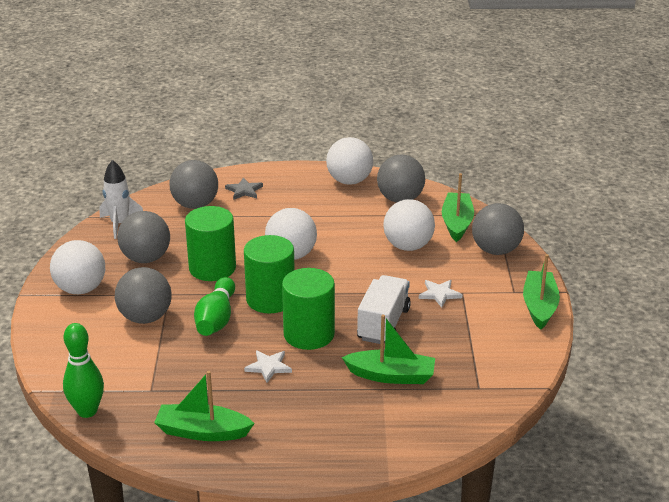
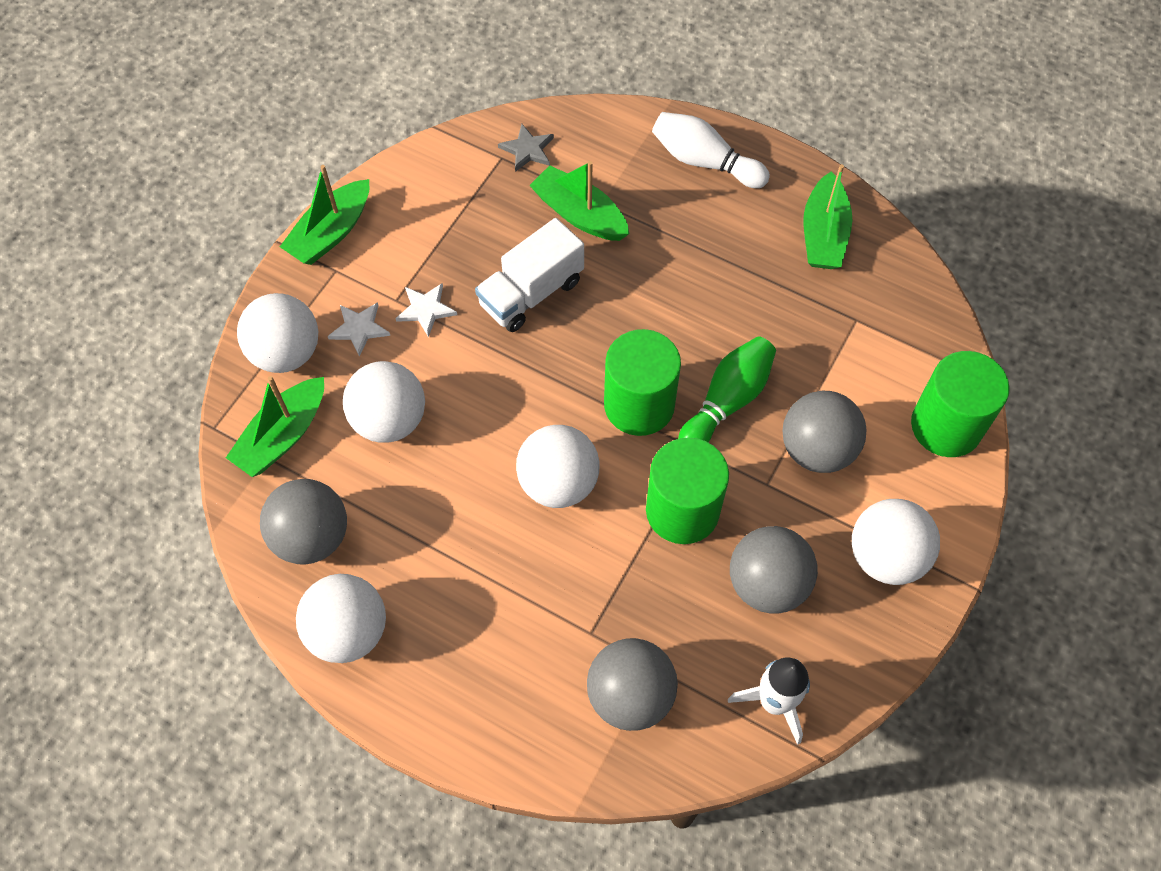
camera: 150 degrees left, 30 degrees up
(87, 411) = (940, 321): green bowling pin -> none
(203, 432) = (823, 234): green boat -> green boat turned 60 degrees clockwise
(244, 190) = (530, 697): grey star -> grey star (527, 150)
(268, 367) = (706, 290): white star -> white star (359, 328)
(309, 334) = (629, 319): green cylinder -> green cylinder (946, 426)
(327, 444) = (704, 161): none -> white bowling pin
(496, 250) = (286, 353): grey ball -> white ball

